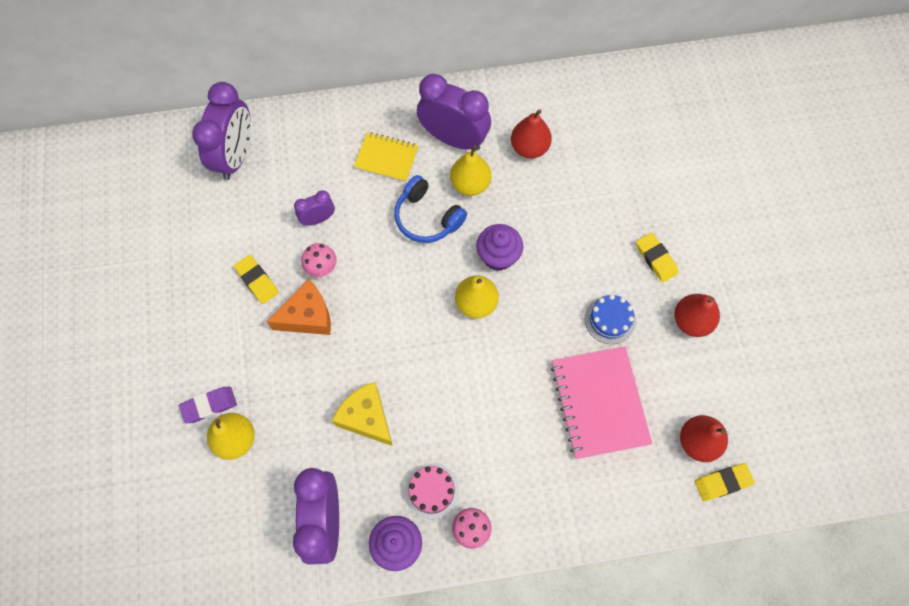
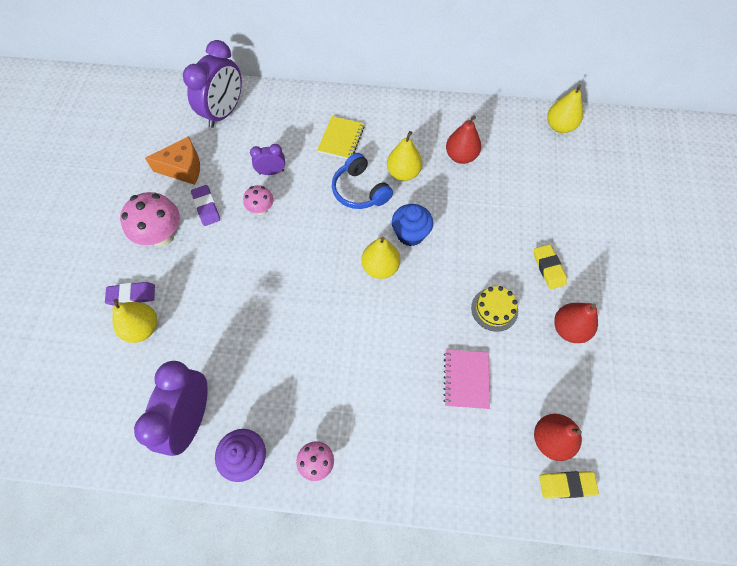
camera: 15 degrees right, 5 degrees down
(218, 328) = (162, 236): none -> pink mushroom
(257, 281) = (206, 207): yellow eraser -> purple eraser
(307, 316) = (237, 244): orange cheese -> orange cheese (183, 168)
(366, 417) = (257, 338): yellow cheese -> none
(386, 158) = (341, 139): yellow notebook -> yellow notebook turned 75 degrees clockwise
(431, 491) = (292, 417): pink cake -> none
(453, 138) = (400, 136): purple clock -> none
(498, 256) = (410, 234): purple cupcake -> blue cupcake
(599, 403) = (466, 379): pink notebook -> pink notebook, size x0.60
(610, 319) = (494, 309): blue cake -> yellow cake
(631, 84) = (559, 126): none -> yellow pear

